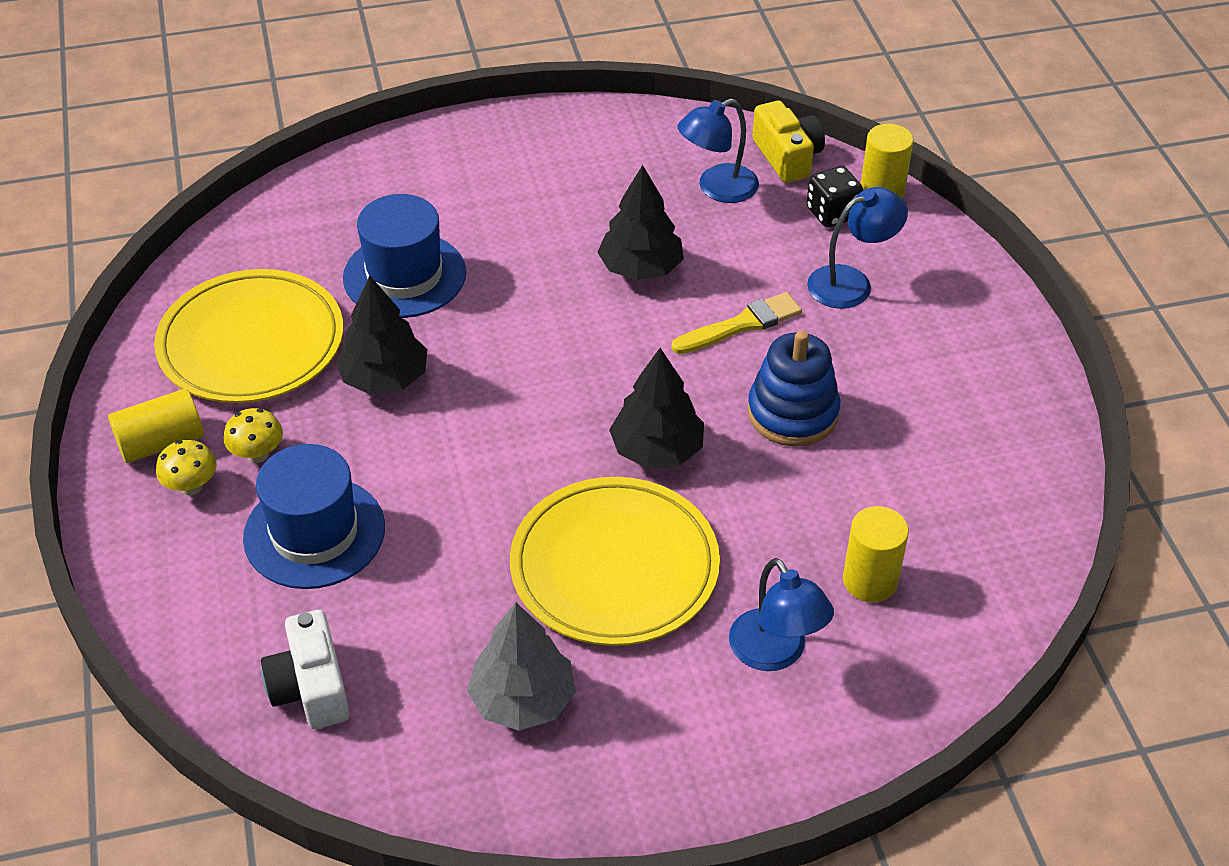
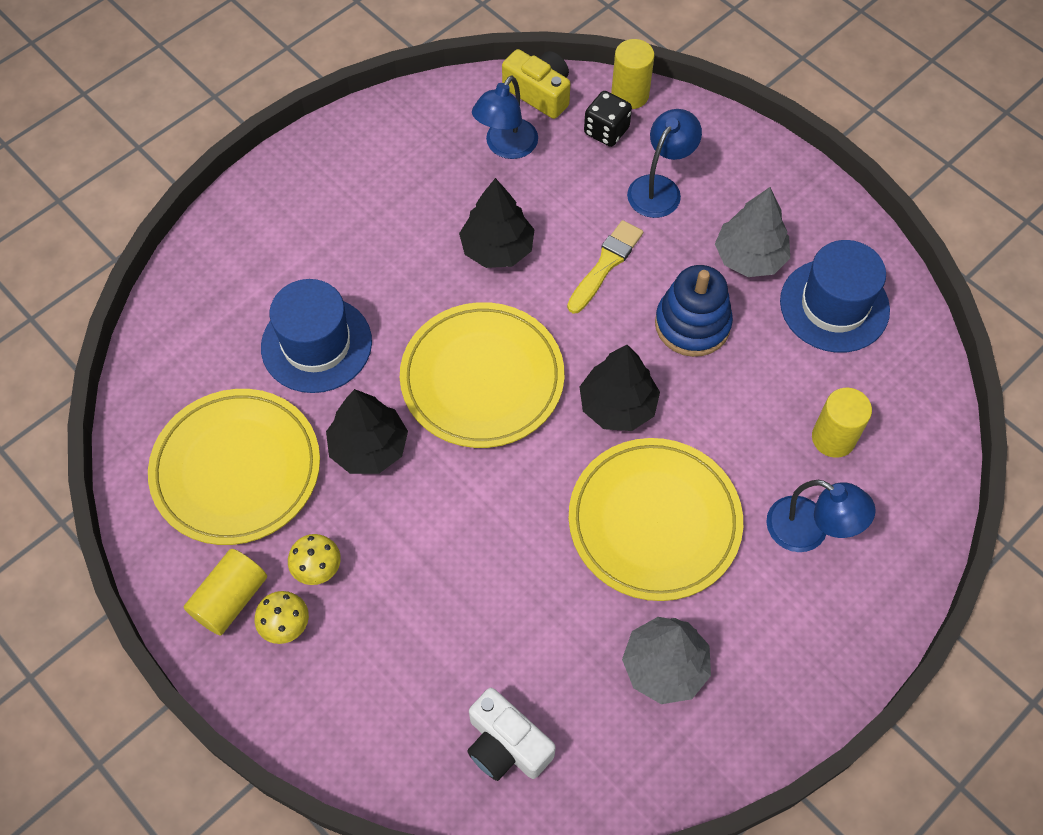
camera: 30 degrees left, 15 degrees up
(314, 533) = (413, 613): blue hat -> blue hat (834, 305)
(538, 369) = (482, 378): none -> yellow plate
(902, 380) = (749, 257): none -> grey tree

